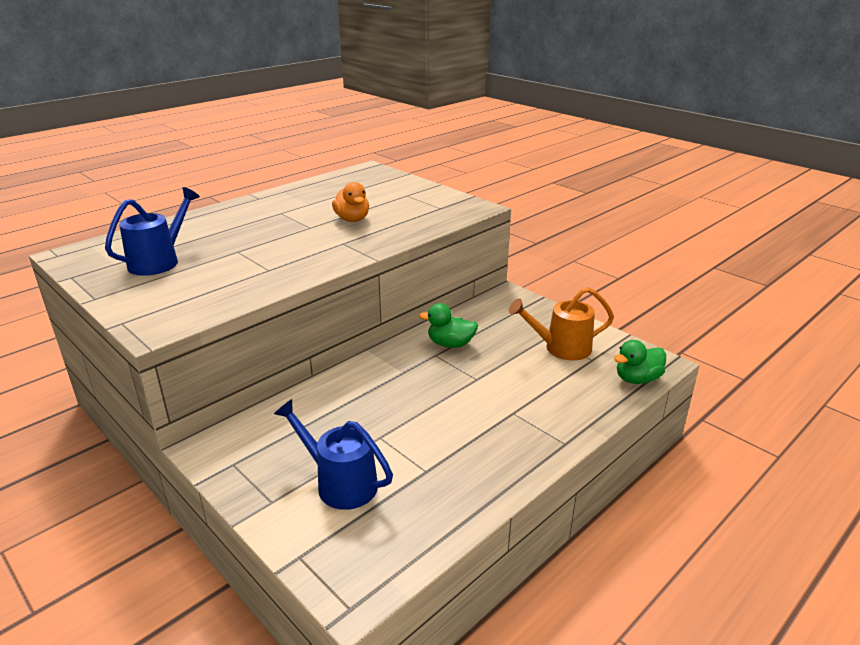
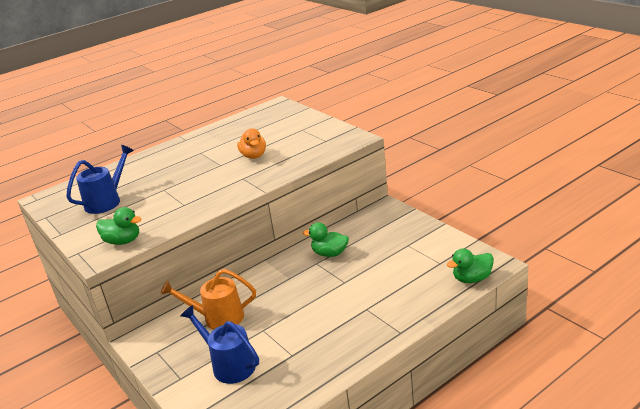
camera: 10 degrees right, 0 degrees up
(187, 310) = (123, 241): none -> green duck
(561, 348) = (417, 254): orange watering can -> orange watering can (217, 318)

